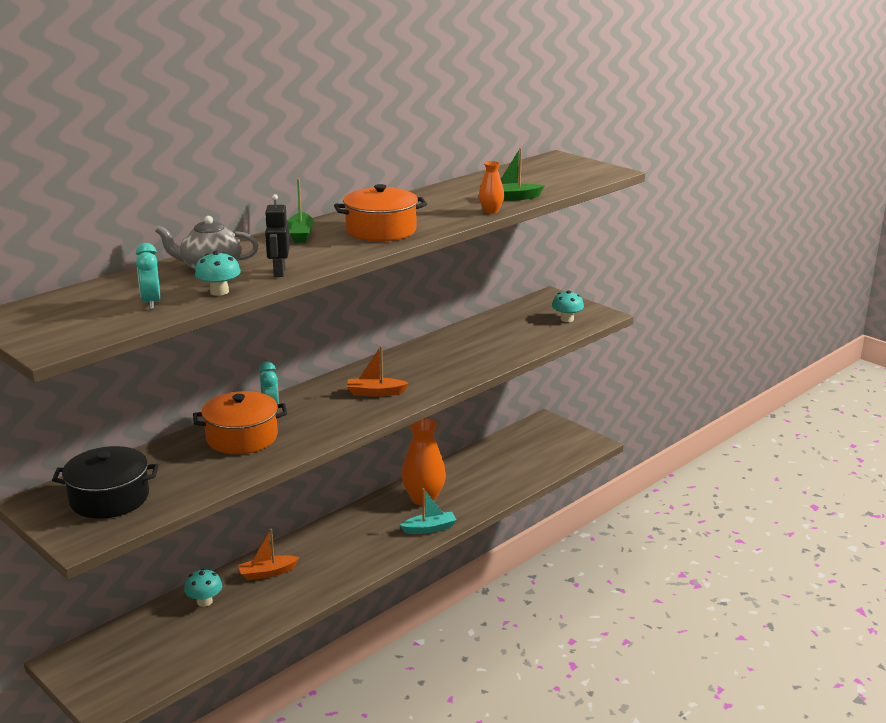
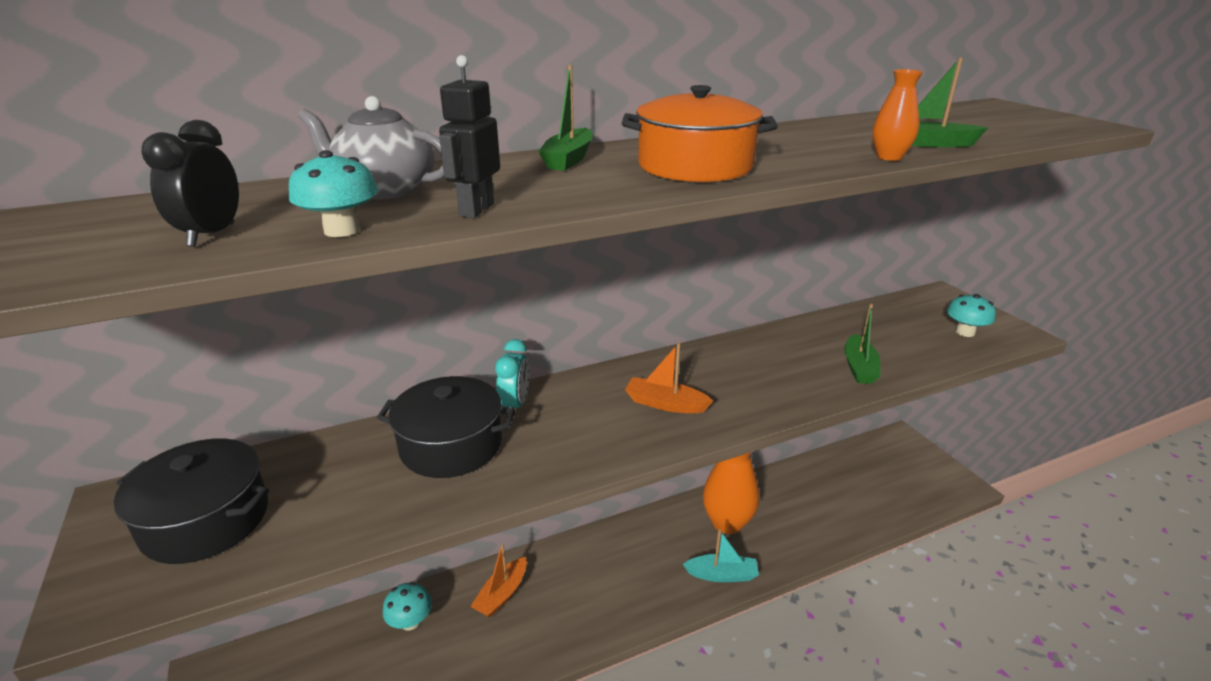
camera: 20 degrees right, 5 degrees up
(151, 303) = (212, 235): turquoise clock -> black clock
(242, 437) = (451, 445): orange pot -> black pot
(267, 573) = (502, 594): orange boat -> orange boat turned 60 degrees counterclockwise
(499, 352) = (859, 367): none -> green boat

